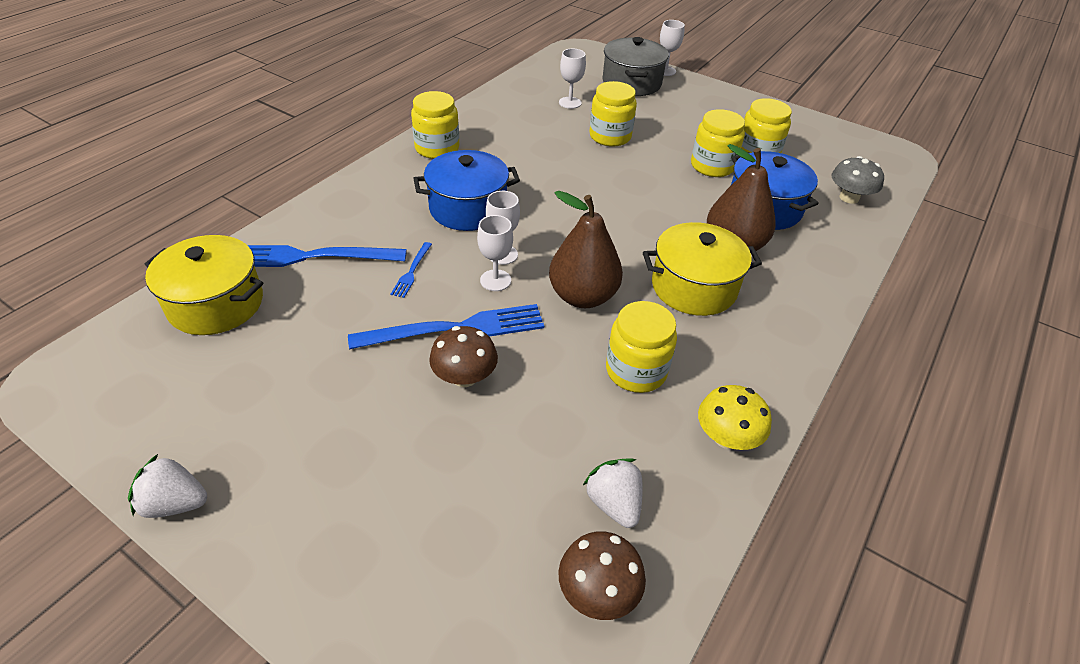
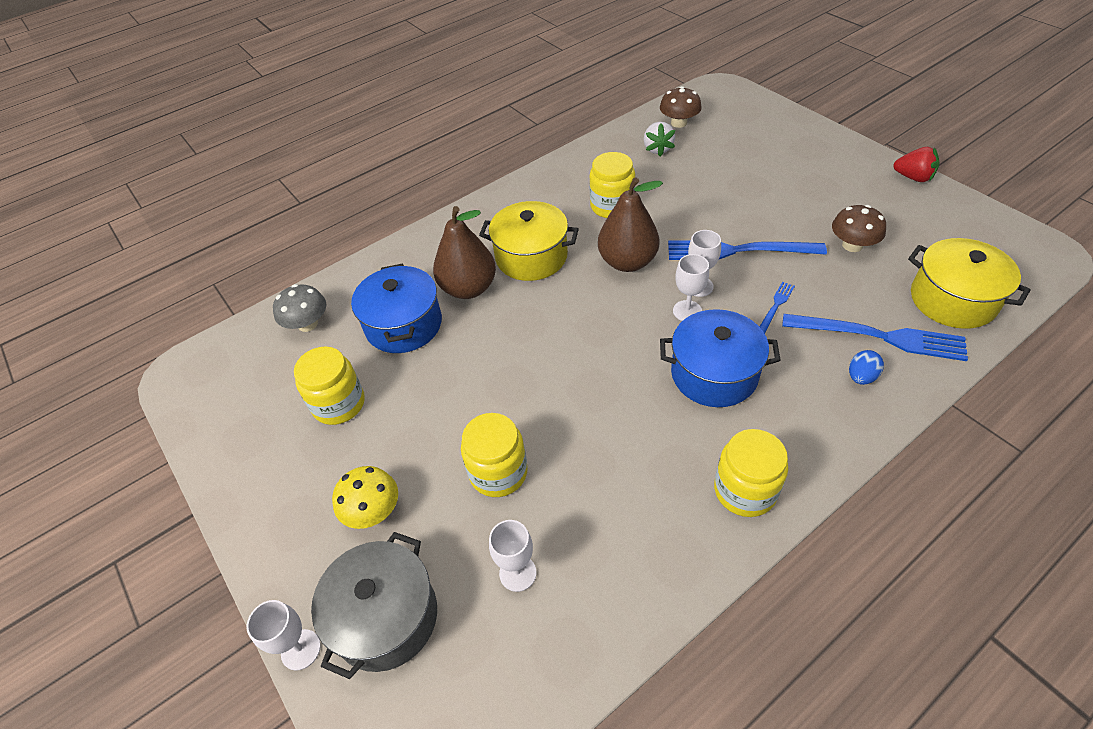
camera: 155 degrees left, 5 degrees up
(175, 503) = (913, 177): white strawberry -> red strawberry
(337, 222) = (861, 377): none -> blue egg
(464, 377) = (735, 218): brown mushroom -> brown mushroom (852, 245)
(712, 166) = (408, 393): yellow jar -> none
(726, 437) = (575, 166): yellow mushroom -> yellow mushroom (373, 511)

